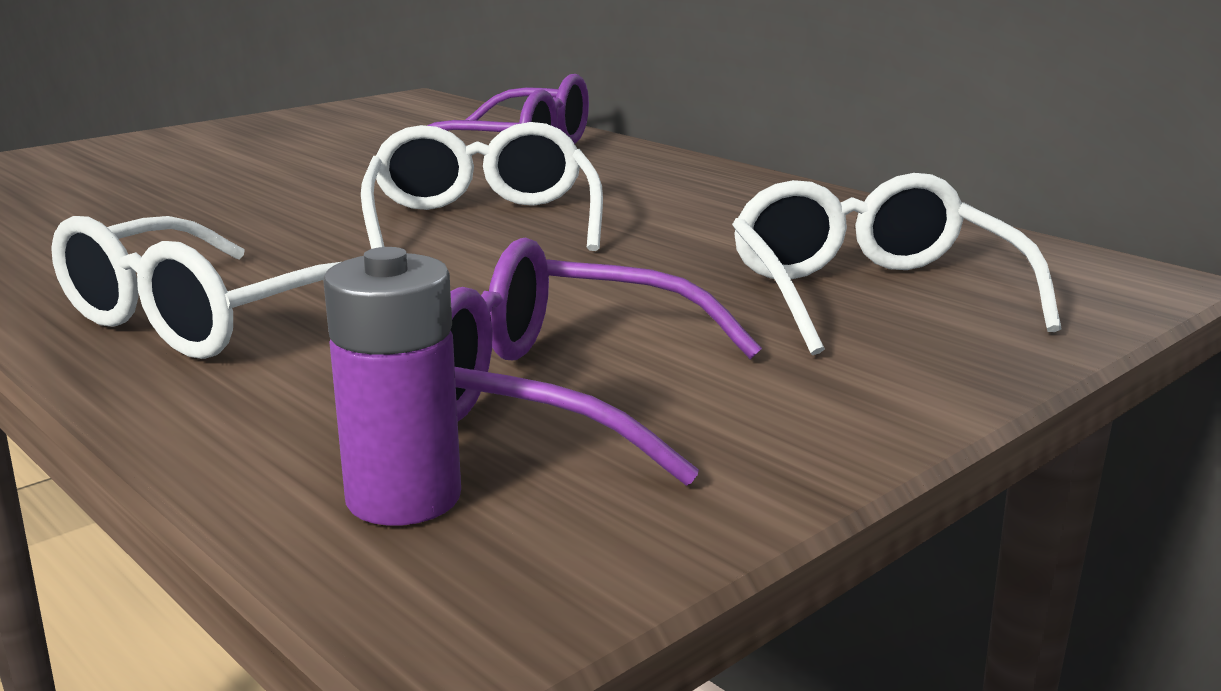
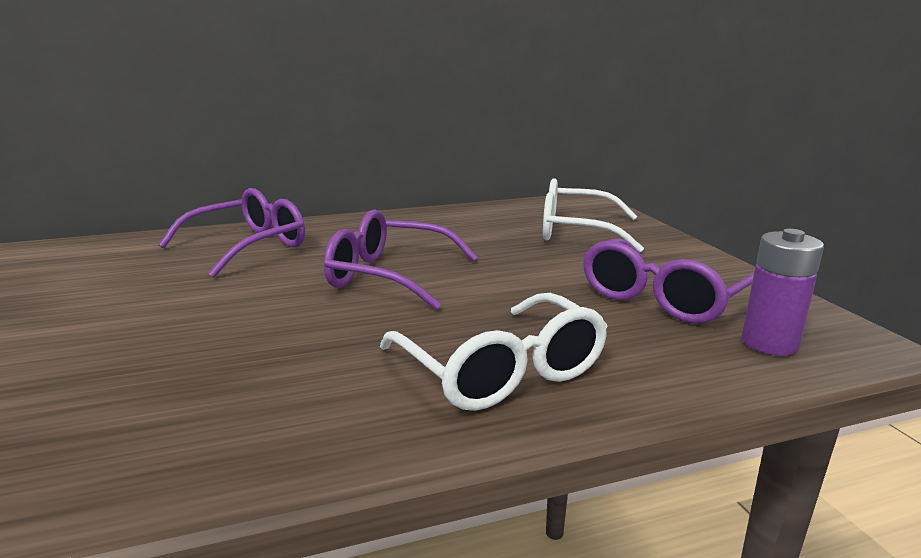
camera: 65 degrees left, 0 degrees up
(482, 222) = (390, 275): white glasses -> purple glasses

